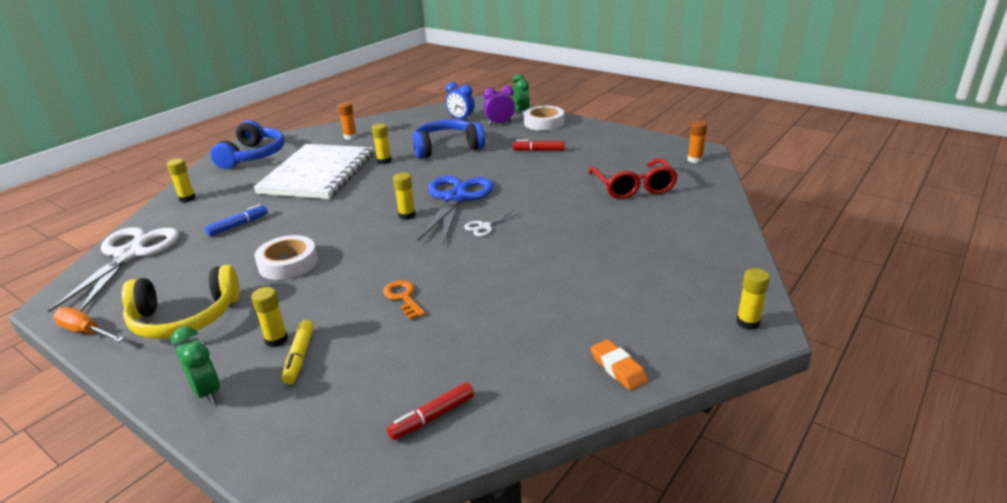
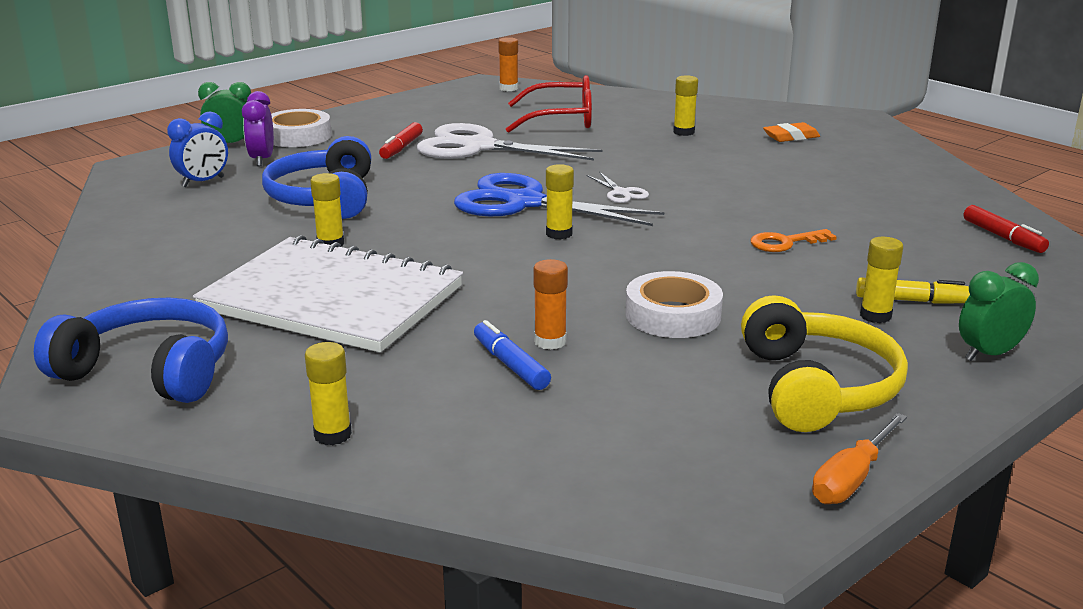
camera: 80 degrees left, 5 degrees down
(129, 254) = (576, 475): white scissors -> white scissors (479, 147)
(350, 137) = (167, 270): orange glue stick -> orange glue stick (550, 341)
(618, 368) = (918, 166): orange eraser -> orange eraser (791, 137)
(748, 322) = (849, 119): yellow glue stick -> yellow glue stick (683, 132)

